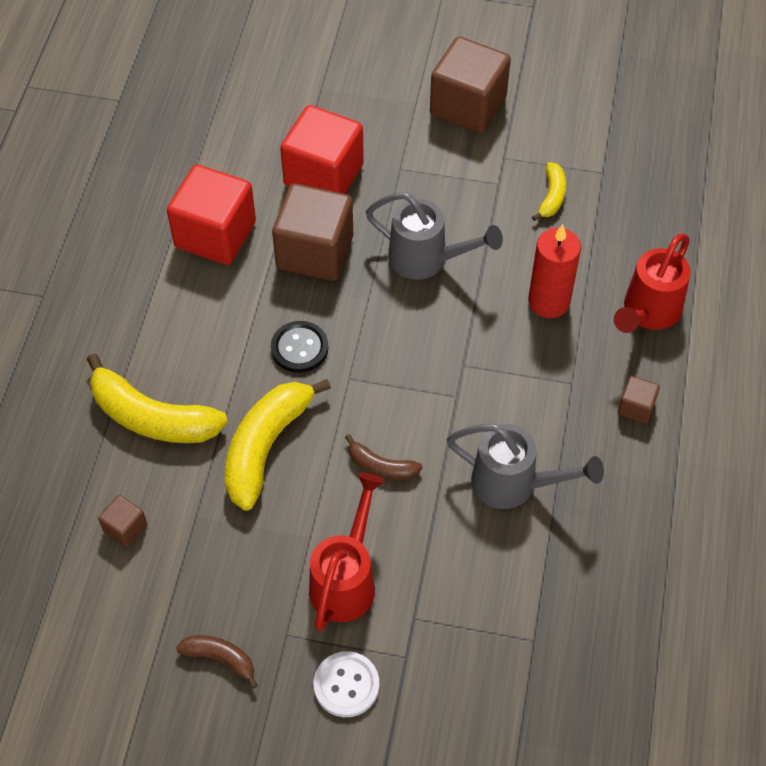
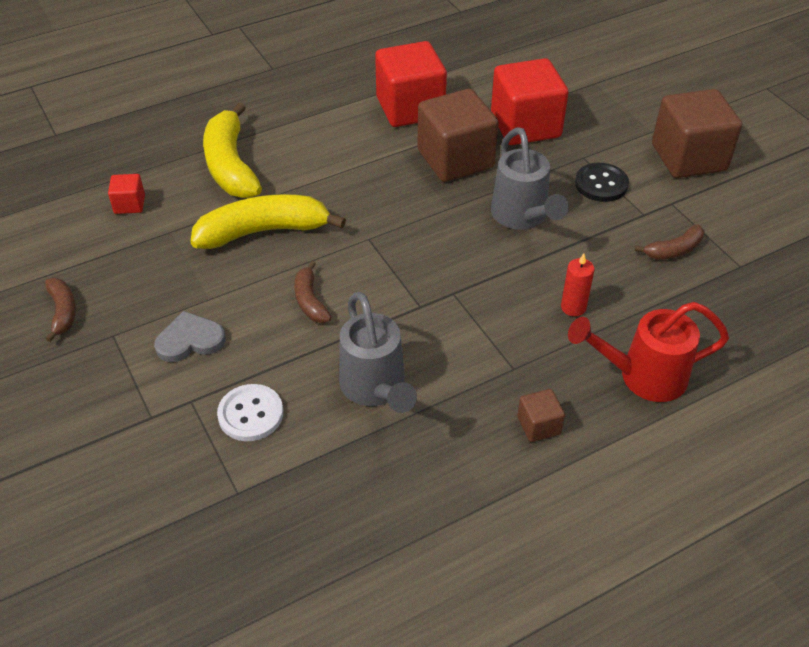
camera: 50 degrees right, 10 degrees down
(125, 528) = (129, 204): brown cube -> red cube
(299, 348) = (365, 199): black button -> black button (601, 184)
(346, 580) = (190, 340): red watering can -> grey heart
(346, 685) = (96, 395): white button -> white button (250, 414)
(549, 301) = (573, 307): red candle -> red candle, size x0.57
(551, 196) = (674, 250): yellow banana -> brown banana

